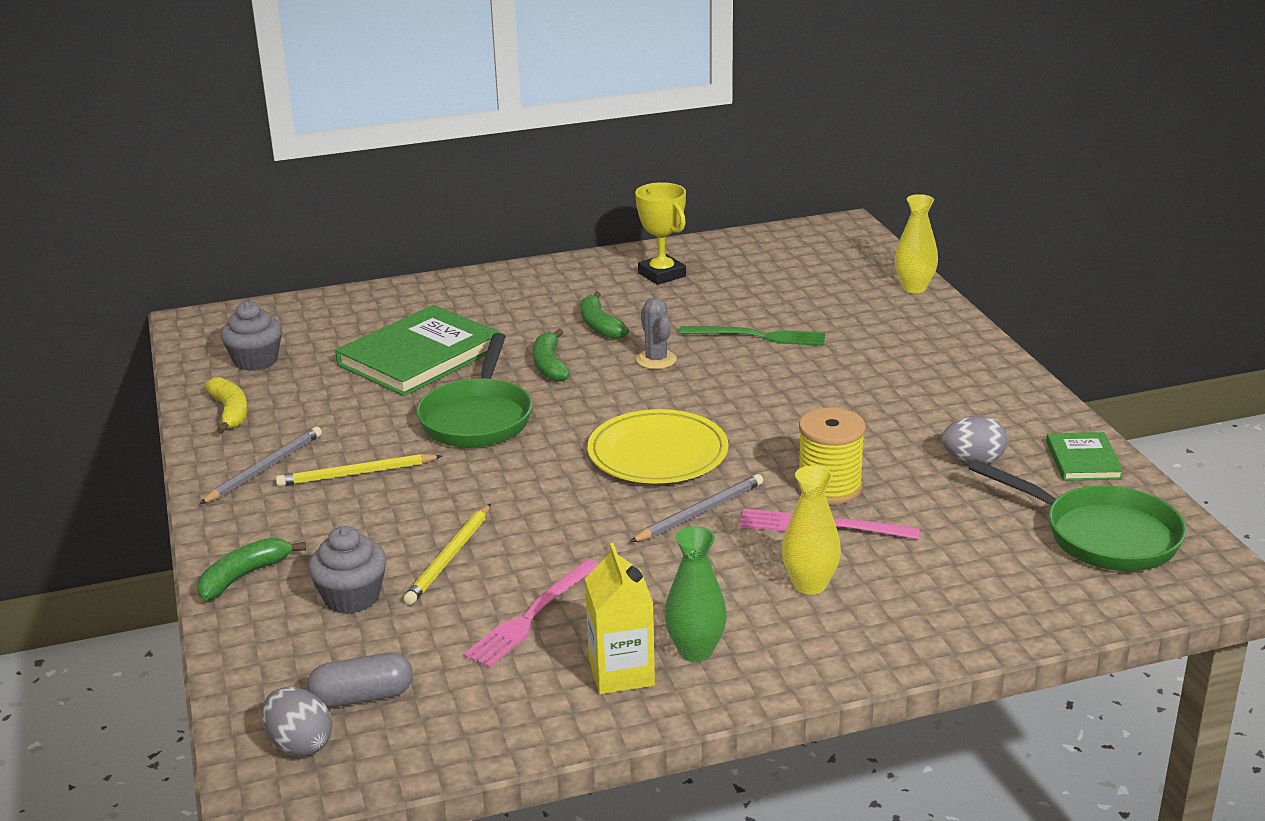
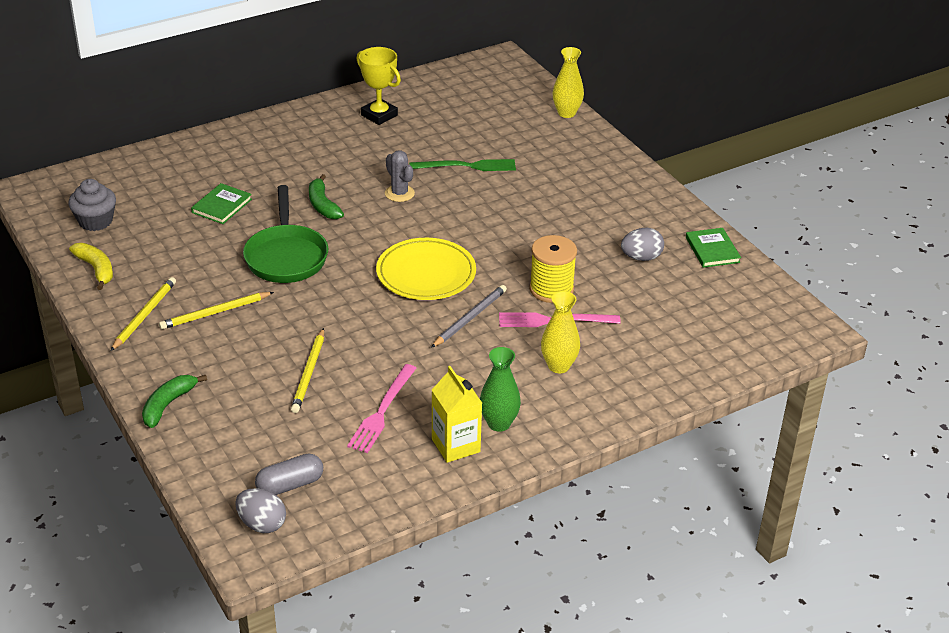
camera: 15 degrees left, 10 degrees up
(264, 468) = (144, 315): grey pencil -> yellow pencil
(352, 597) = (252, 412): grey cupcake -> none
(419, 356) = (222, 206): green book -> green book, size x0.50
(599, 325) = (348, 166): green banana -> none
(1102, 535) = (735, 307): green pan -> none

